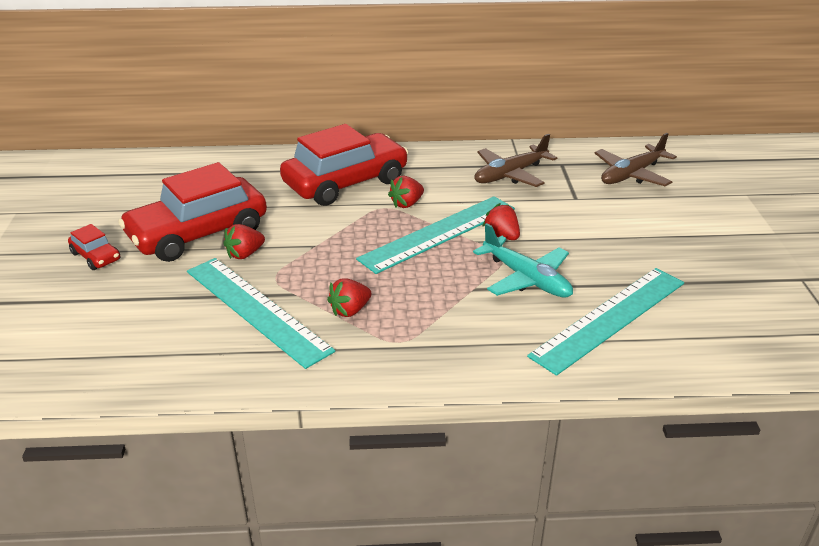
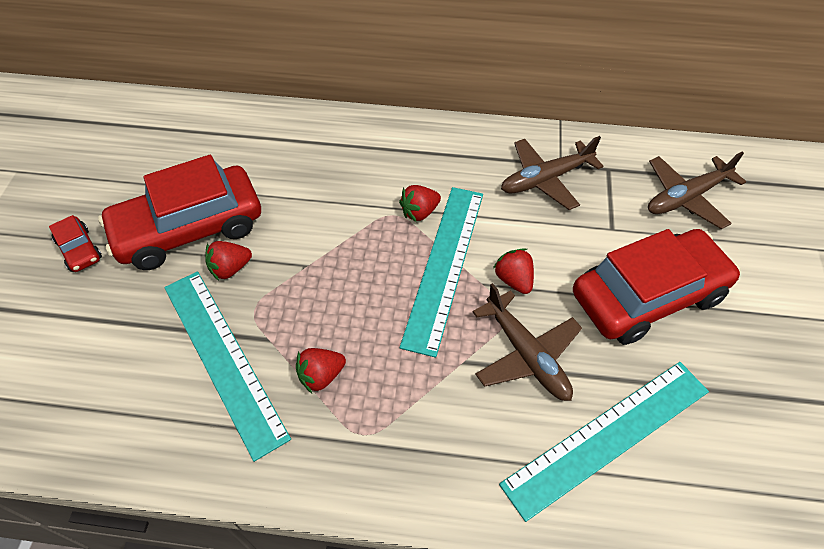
camera: 10 degrees right, 20 degrees up
(345, 182) = (361, 168): red car -> red car (647, 296)
(438, 233) = (444, 265): turquoise ruler -> turquoise ruler turned 45 degrees counterclockwise
(526, 278) = (526, 354): turquoise plane -> brown plane

